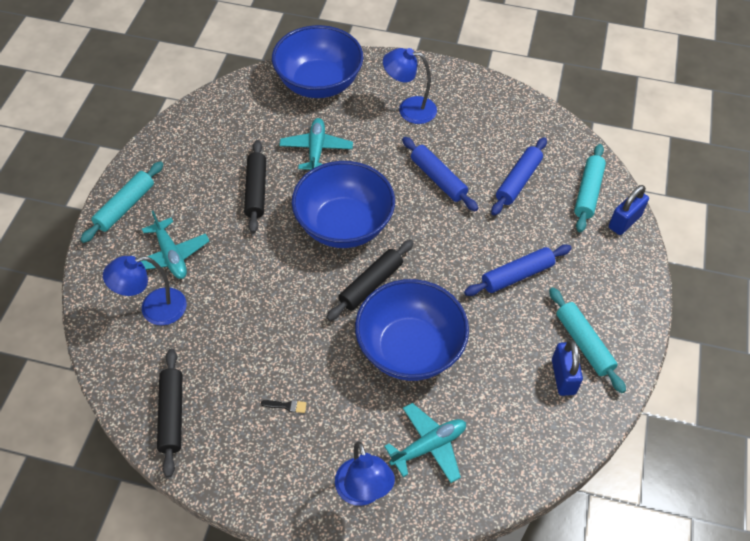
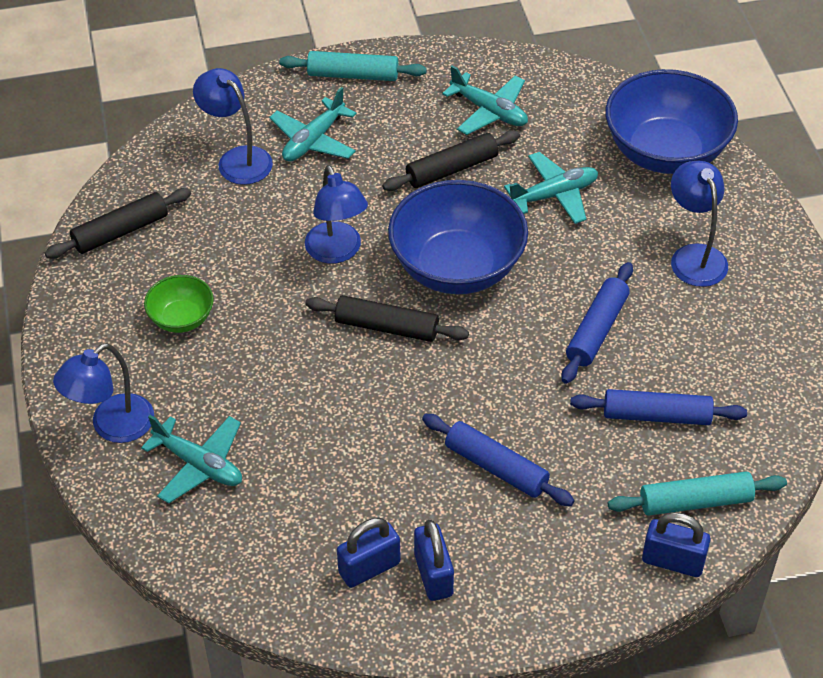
camera: 65 degrees right, 5 degrees down
(219, 149) = (489, 111): none -> turquoise plane
(286, 285) = (337, 252): none -> blue lamp
(286, 406) = (181, 318): black brush -> green bowl
(409, 349) = (318, 398): blue bowl -> none
(584, 343) = (433, 575): turquoise rolling pin -> blue padlock

